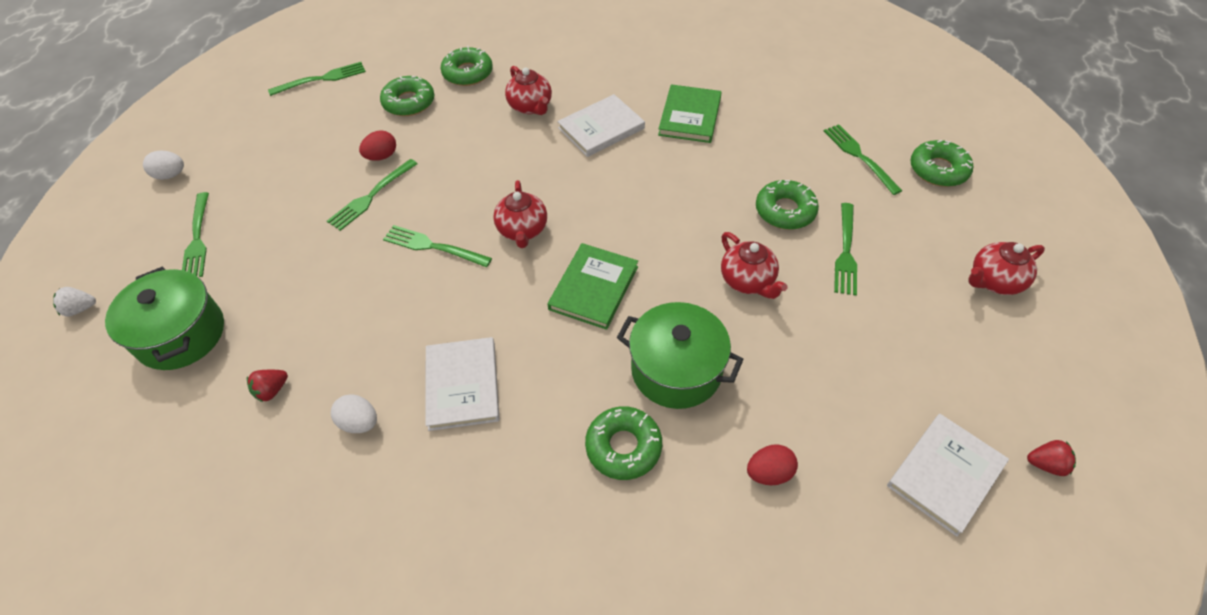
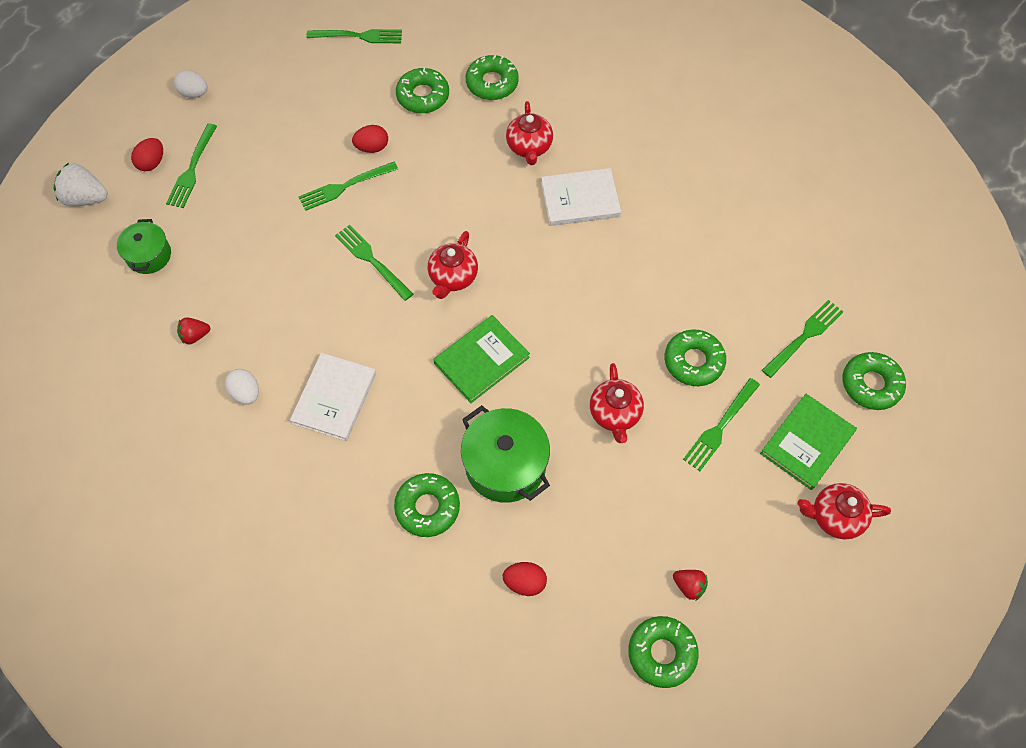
camera: 25 degrees right, 10 degrees up
(80, 309) = (86, 198): white strawberry -> white strawberry, size x1.69
(148, 249) = (152, 163): none -> red egg
(181, 334) = (149, 255): green pot -> green pot, size x0.61
(690, 116) = (671, 221): green book -> green book (807, 443)
(859, 157) = (804, 337): green fork -> green fork turned 45 degrees clockwise
(945, 474) = (661, 653): white book -> green donut
(1046, 464) = (750, 687): red strawberry -> red strawberry (689, 586)

